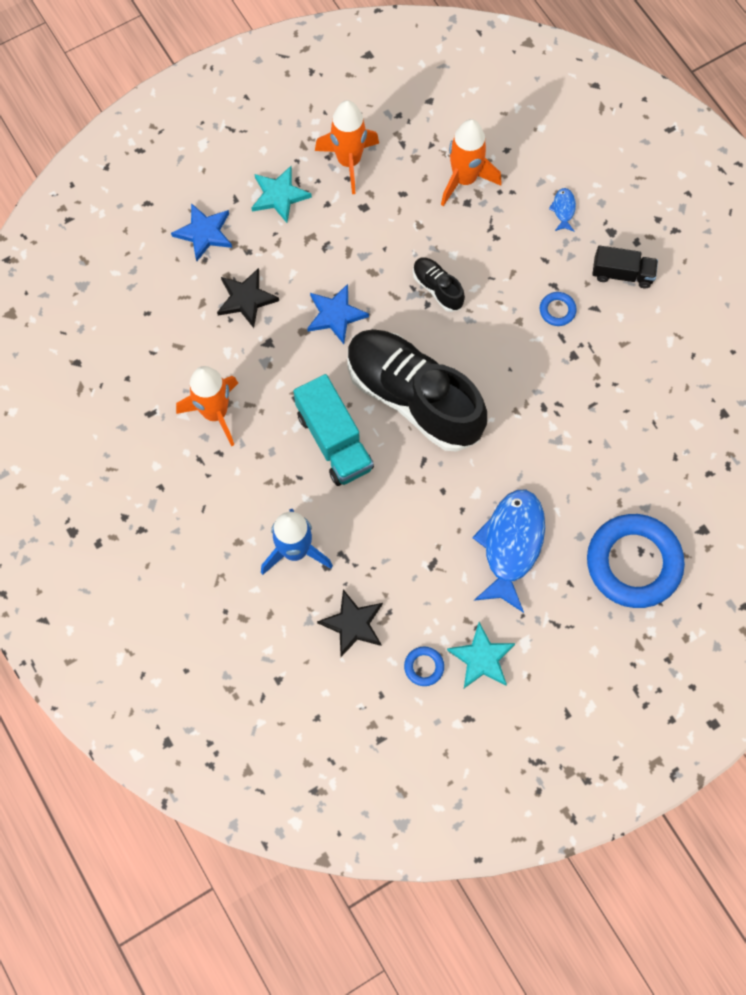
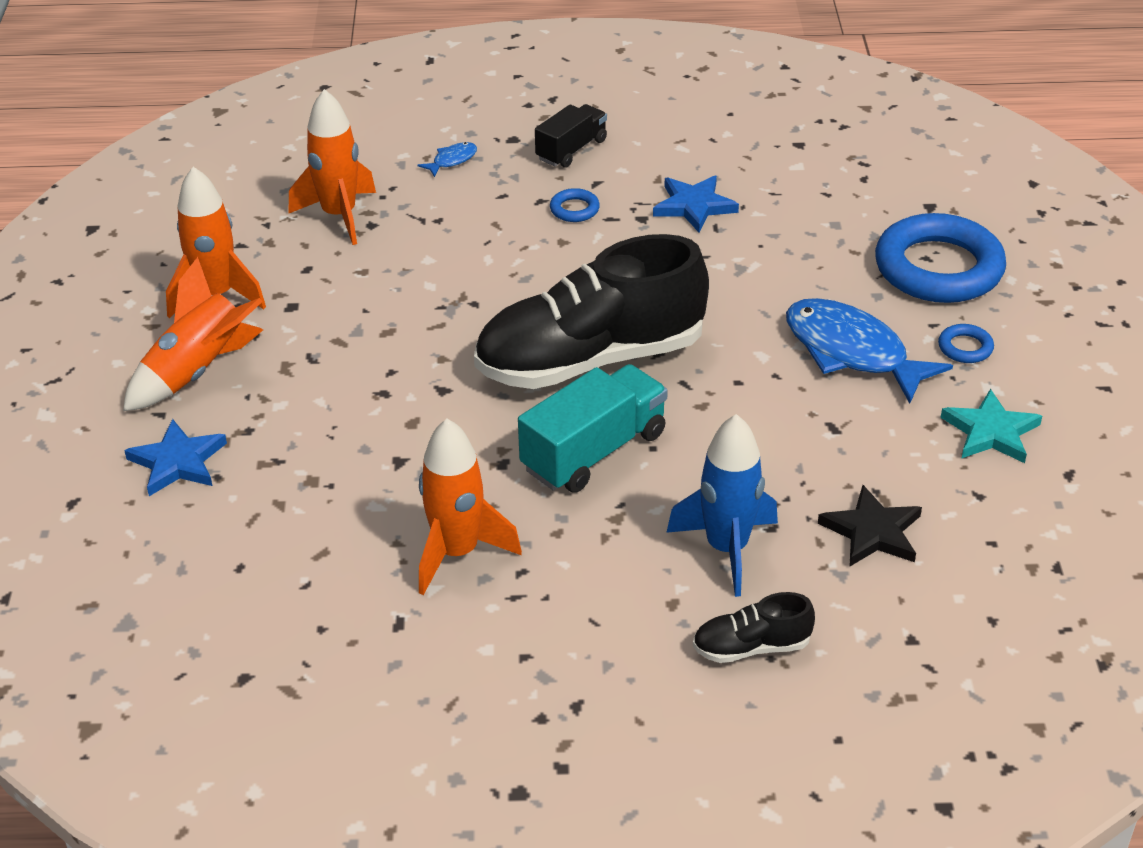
camera: 60 degrees left, 30 degrees down
(246, 299) = (315, 458): black star -> none
(279, 195) = (198, 372): turquoise star -> orange rocket
(334, 441) = (594, 451): turquoise truck -> turquoise truck turned 45 degrees counterclockwise
(335, 315) = (416, 384): blue star -> blue star (694, 206)
(424, 667) = (973, 487): blue ring -> blue ring (965, 348)
(437, 288) = (461, 287): black shoe -> black shoe (751, 647)
(563, 209) = (452, 160): blue fish -> blue fish turned 105 degrees clockwise

